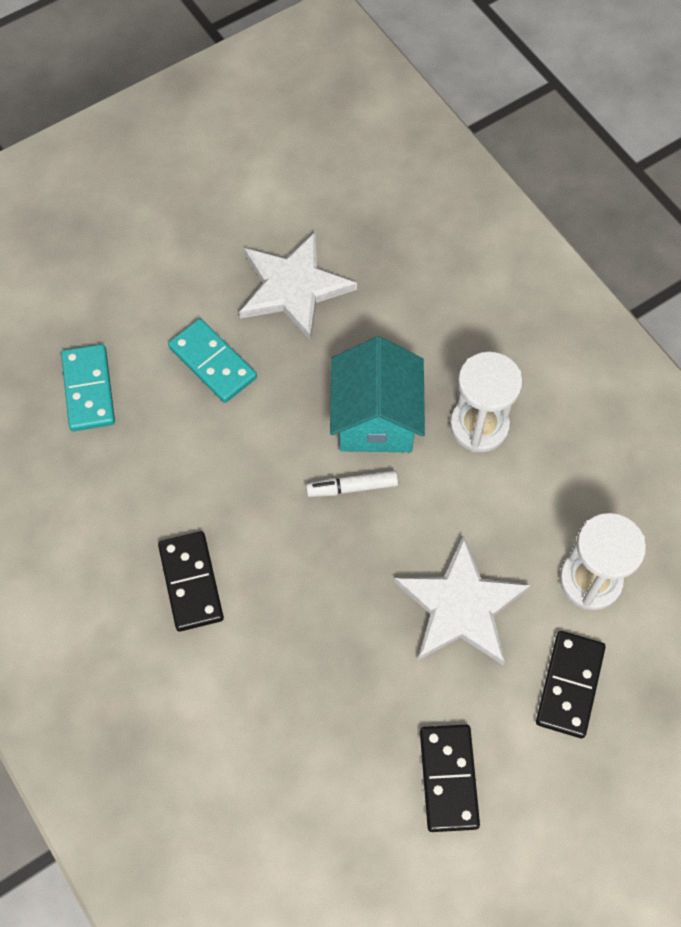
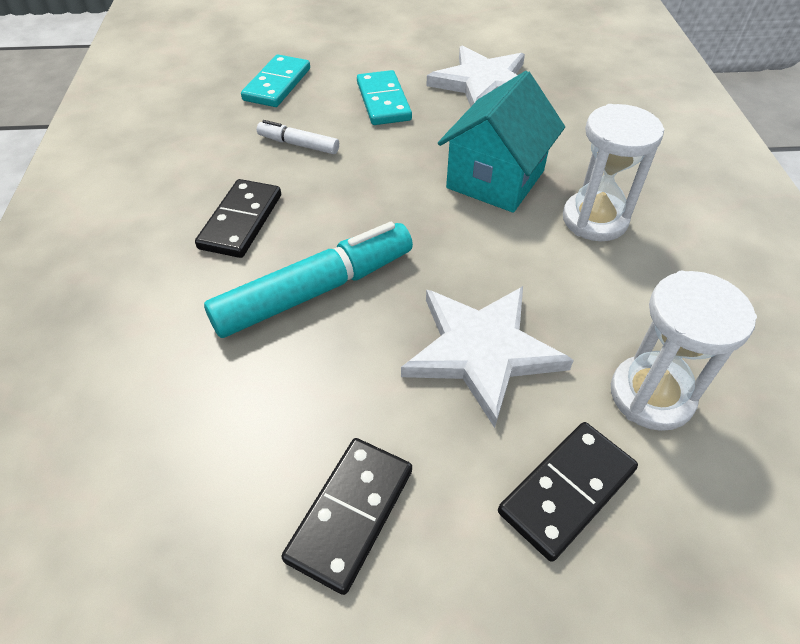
camera: 30 degrees right, 15 degrees down
(305, 619) = (315, 290): none -> turquoise marker
(352, 487) = (438, 215): white marker -> white marker (298, 144)

